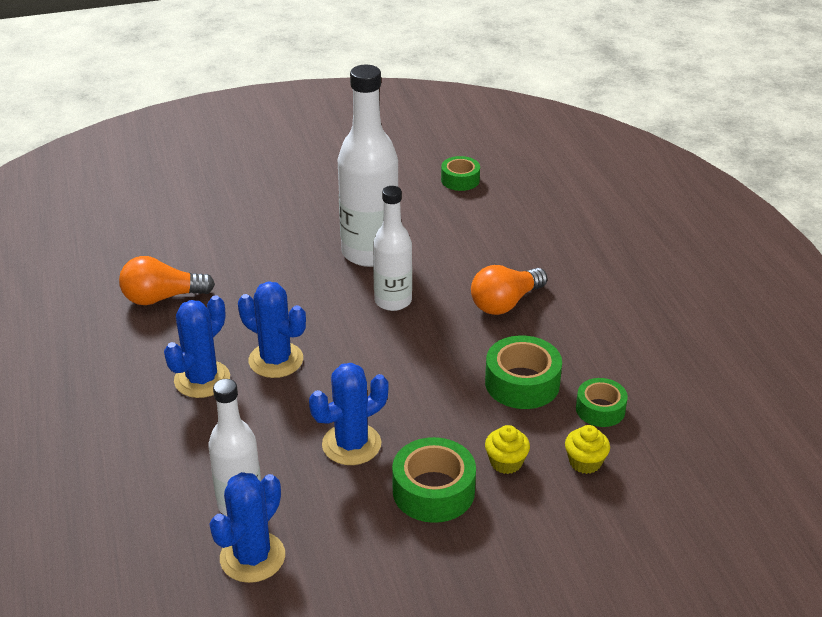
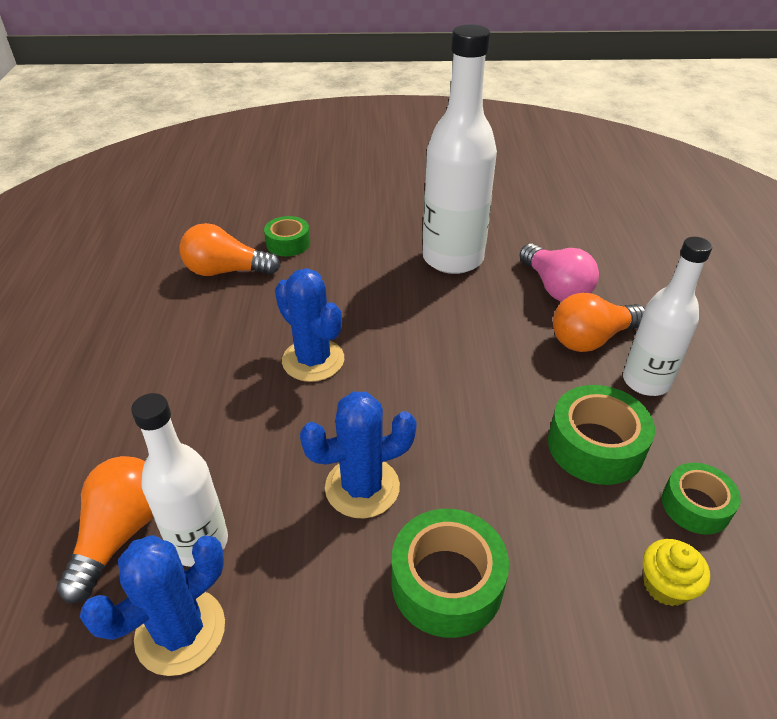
camera: 15 degrees right, 5 degrees up
(175, 511) = (120, 534): none -> orange light bulb
(202, 379) = (226, 368): blue cactus -> none
(393, 301) = (463, 315): white bottle -> white bottle (645, 381)
(460, 180) = (566, 200): green tape -> green tape (288, 243)
(467, 264) = (555, 288): none -> pink light bulb
(506, 462) = (554, 560): yellow cupcake -> none

